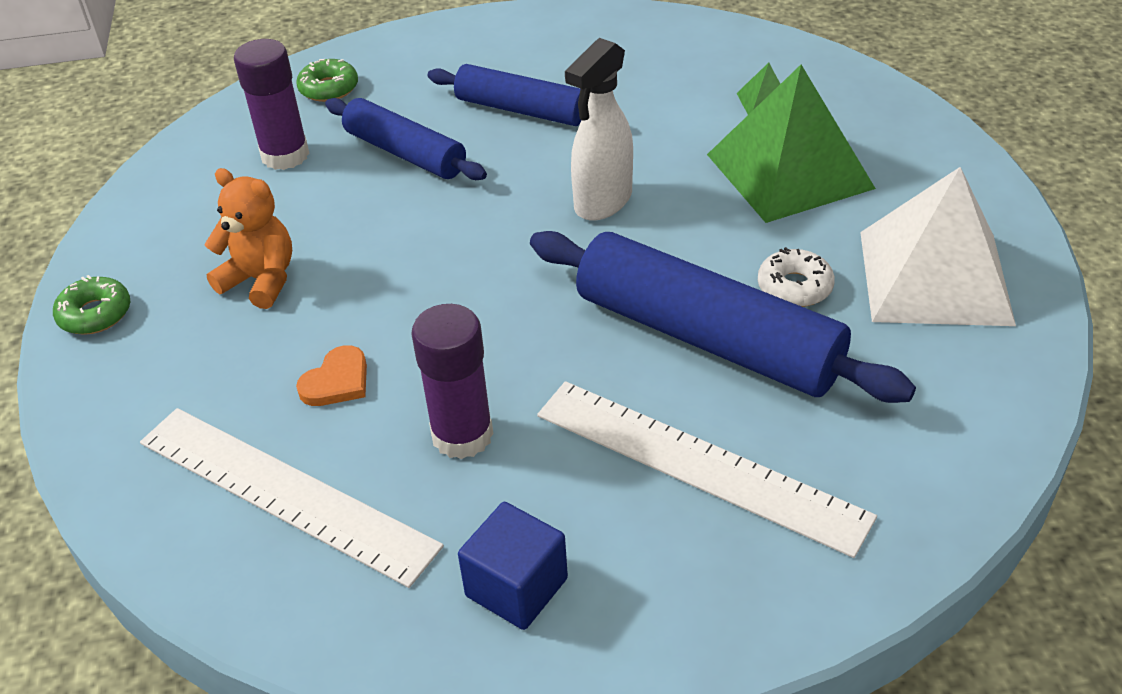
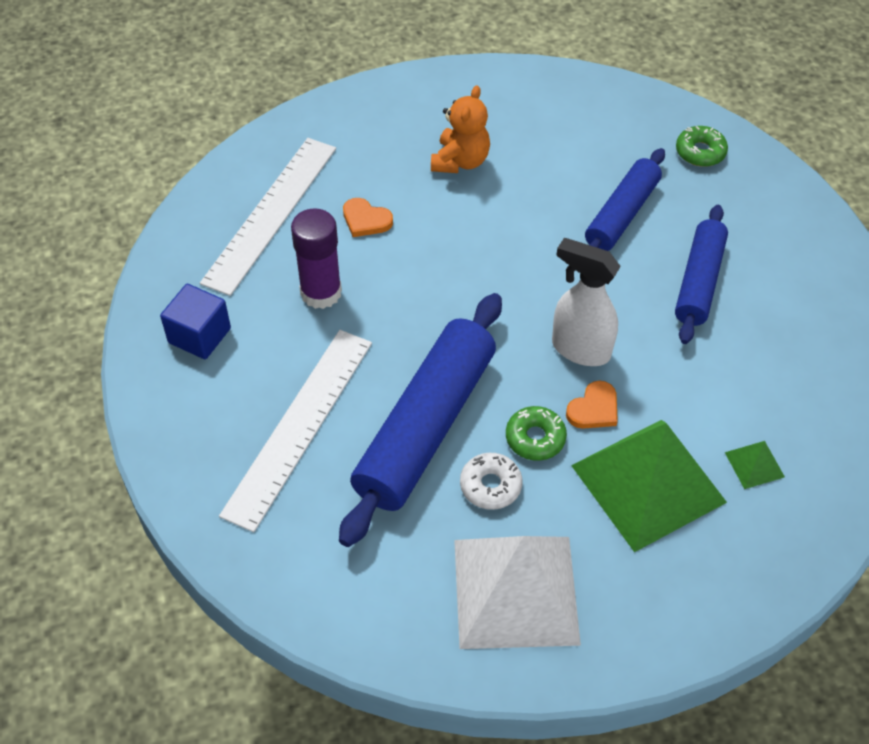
camera: 80 degrees right, 10 degrees up
(95, 314) = (418, 88): green donut -> green donut (535, 438)
(285, 155) = (604, 144): purple glue stick -> none
(689, 199) = (594, 409): none -> orange heart

